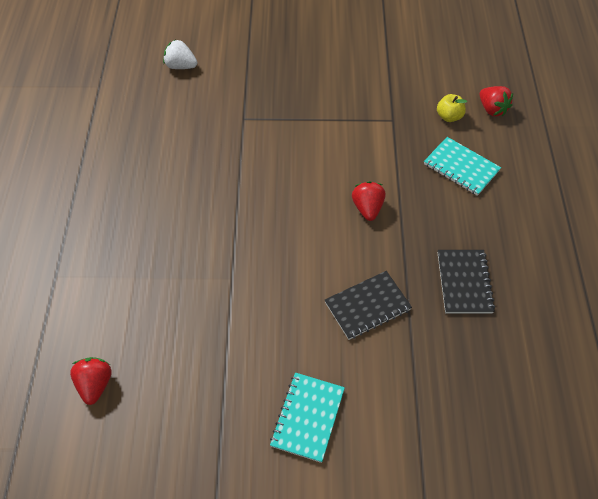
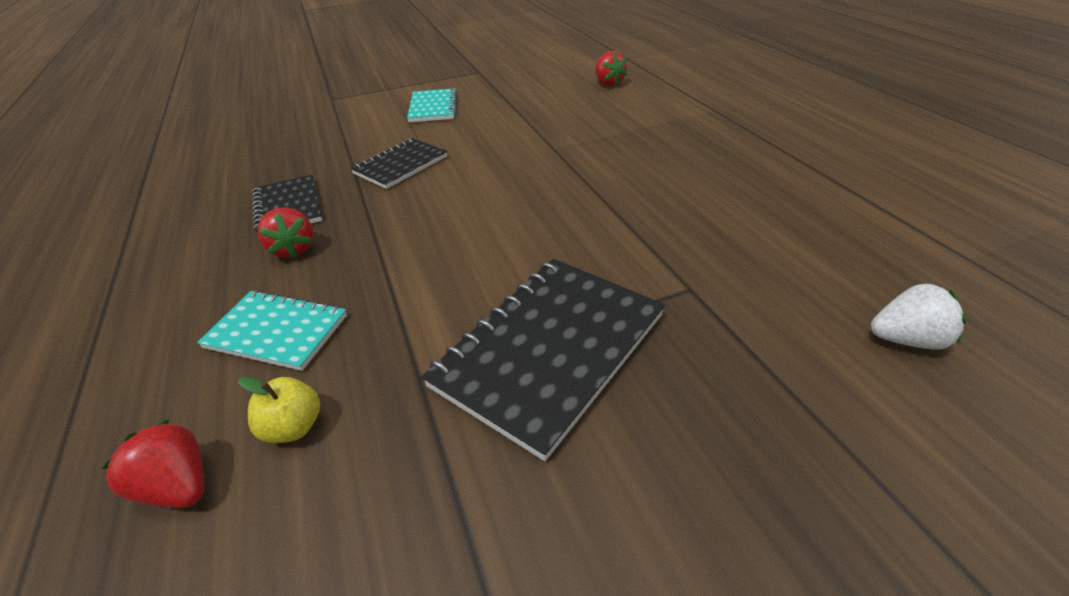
camera: 160 degrees right, 15 degrees down
(330, 112) = (550, 350): none -> black notebook
(367, 208) = (426, 237): red strawberry -> red strawberry (293, 249)

